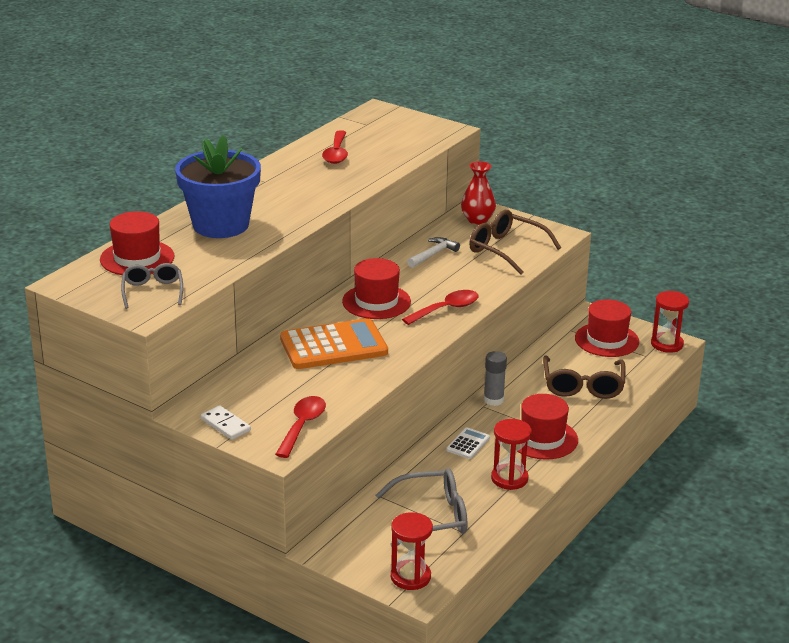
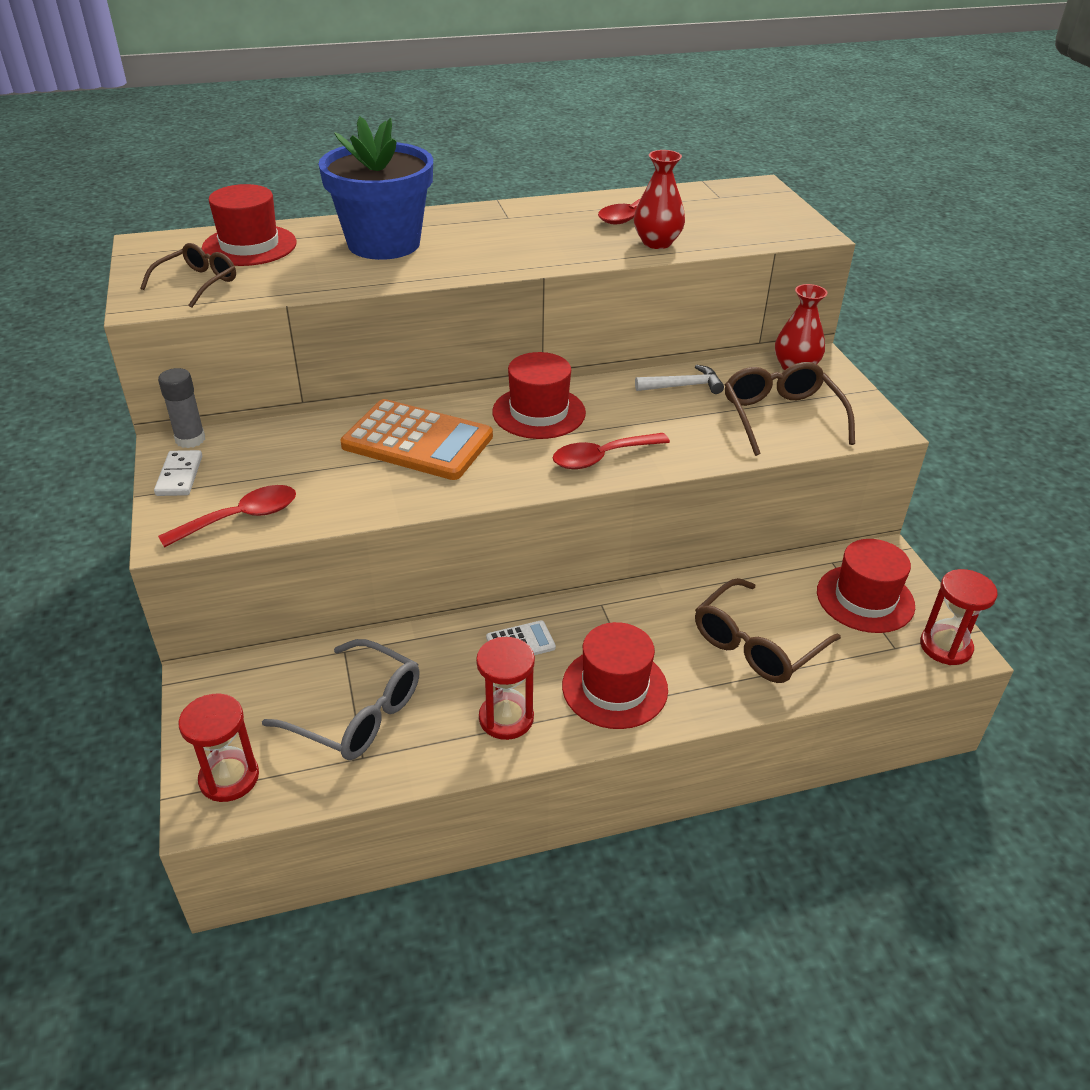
camera: 40 degrees right, 10 degrees up
(153, 291) = (197, 283): grey glasses -> brown glasses
(378, 166) = (657, 243): none -> red vase
(446, 309) = (602, 457): red spoon -> red spoon turned 150 degrees clockwise
(493, 400) = (622, 603): grey glue stick -> grey glue stick (190, 439)

